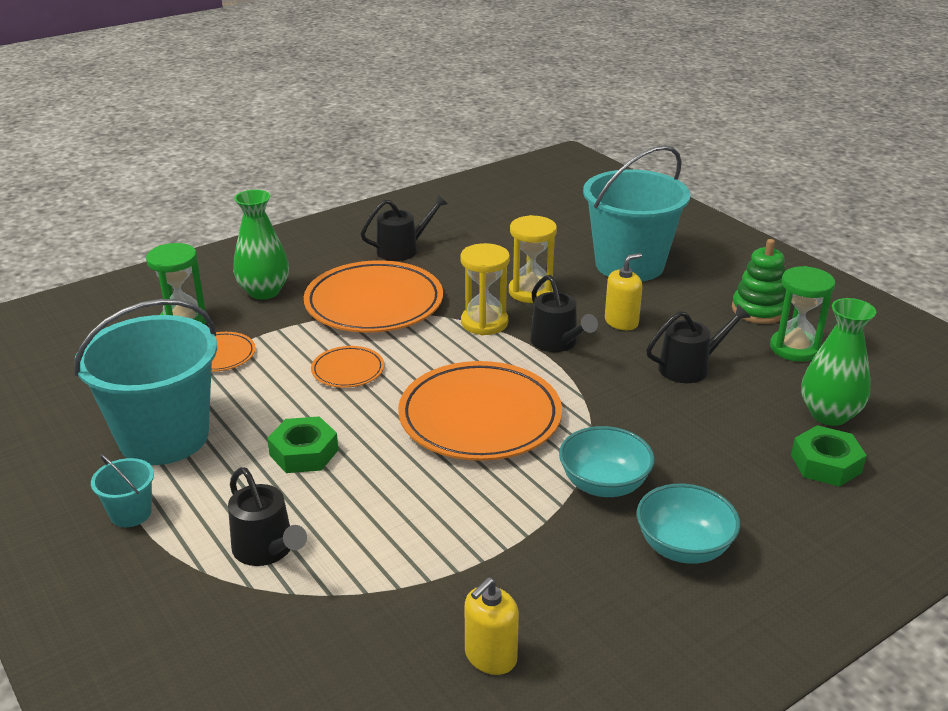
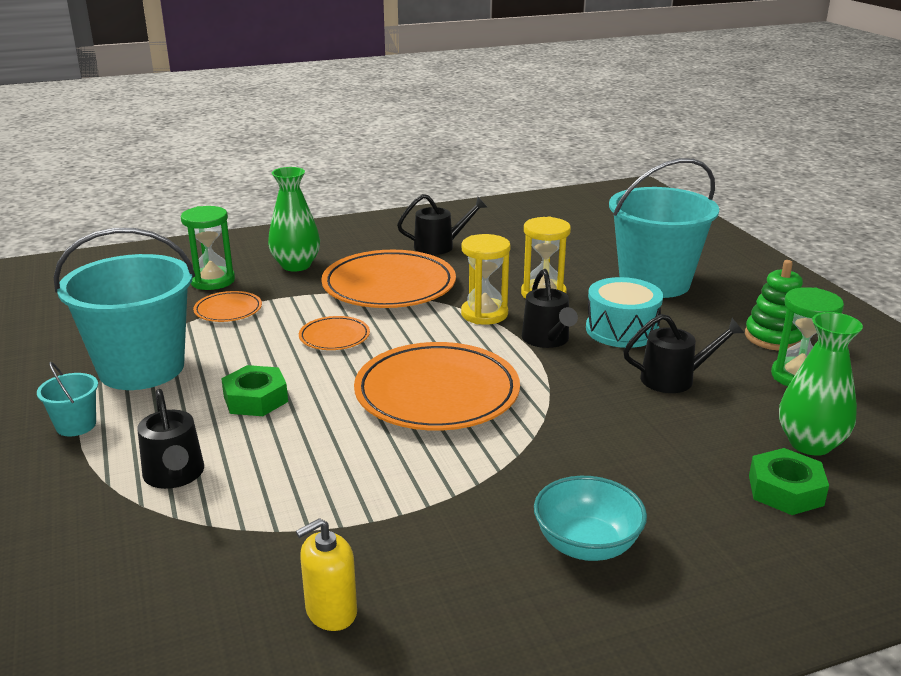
camera: 15 degrees right, 5 degrees down
(604, 484) = (531, 471): turquoise bowl -> none
(621, 322) = (622, 330): yellow soap dispenser -> turquoise drum

